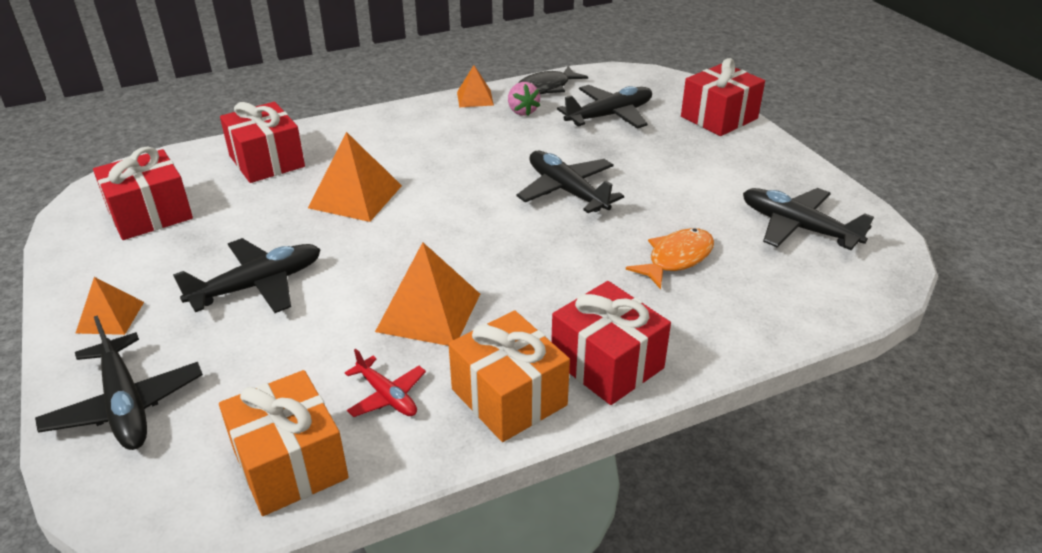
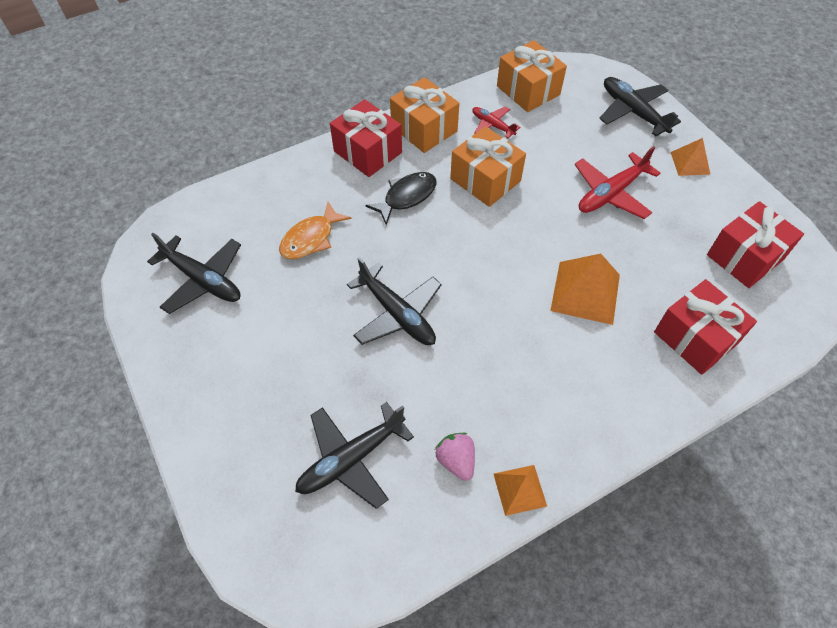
camera: 175 degrees right, 20 degrees up
(258, 285) = (611, 193): black plane -> red plane
(428, 312) = (485, 180): orange pyramid -> orange gift
(546, 88) = (431, 528): black fish -> black fish (406, 197)
(719, 118) = (220, 465): red gift -> none

